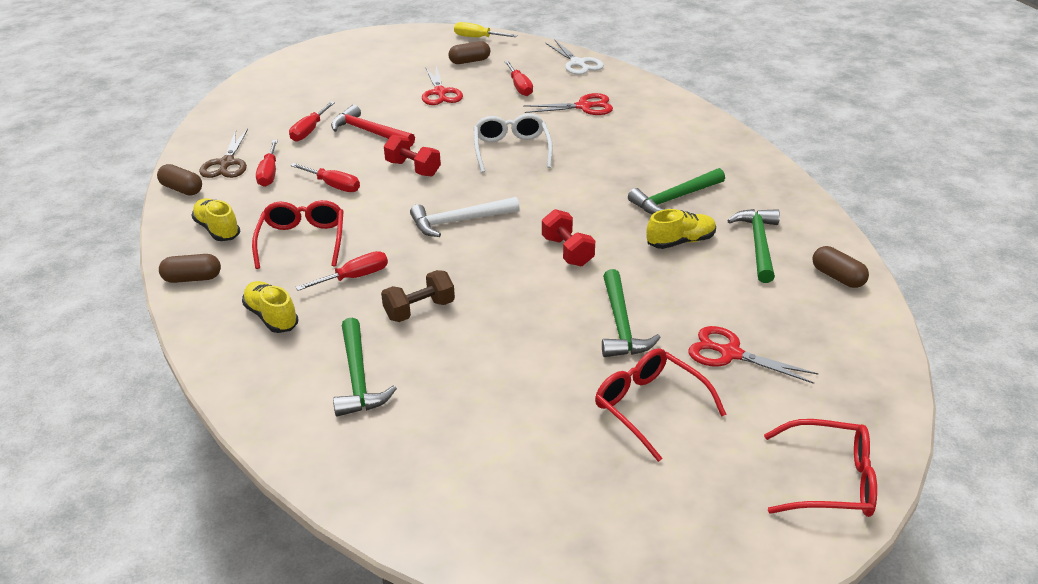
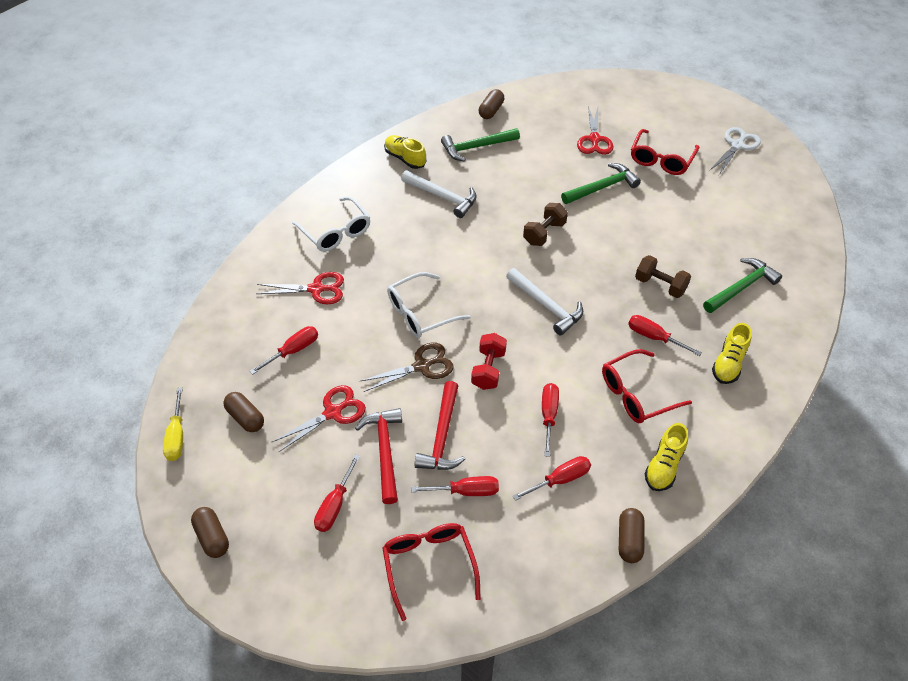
camera: 115 degrees left, 15 degrees up
(192, 278) = (730, 441): brown capsule -> brown capsule (212, 537)
(227, 163) = (564, 530): brown scissors -> brown scissors (422, 366)
(358, 81) = (335, 505): none -> red screwdriver
(382, 106) = (385, 451): none -> red hammer
(567, 251) = (544, 233): red dumbbell -> brown dumbbell
(578, 63) = (220, 322): white scissors -> white scissors (737, 145)
(584, 107) = (316, 289): red scissors -> red scissors turned 120 degrees clockwise
(656, 128) = (336, 232): none -> white glasses
(674, 199) = (443, 197): green hammer -> white hammer
(680, 242) = (496, 182): yellow shoe -> yellow shoe (405, 158)
(830, 481) = (660, 93): red glasses -> red glasses (429, 565)

